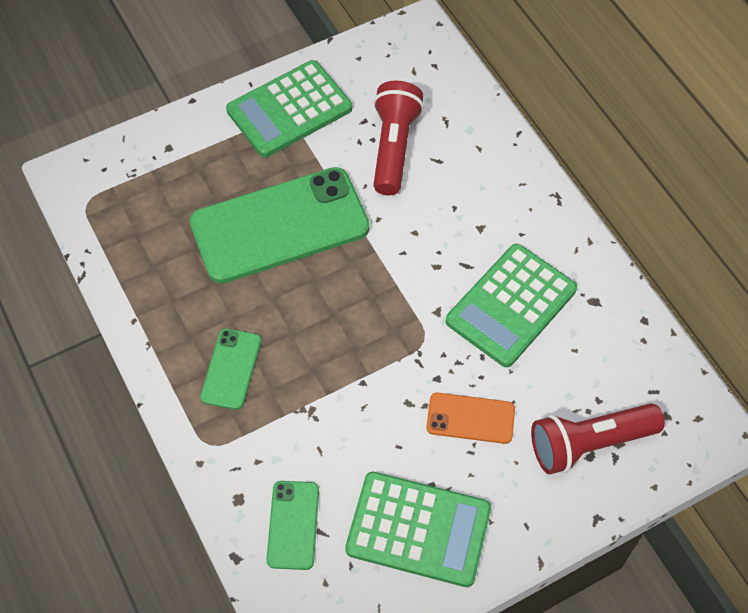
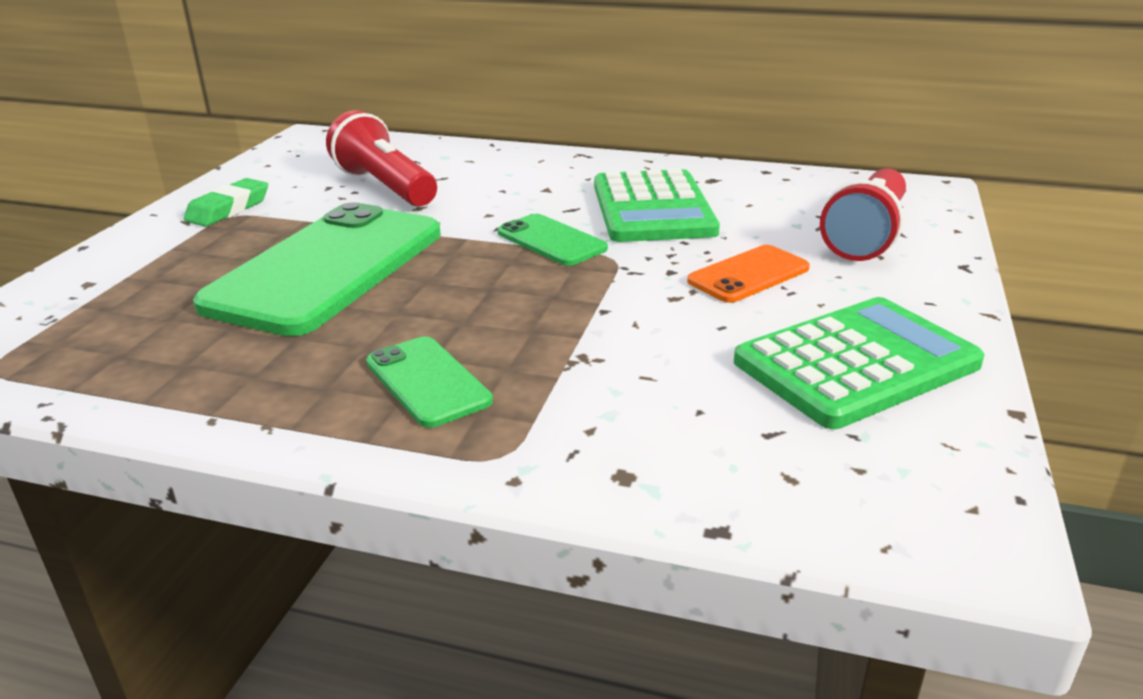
camera: 45 degrees left, 30 degrees down
(289, 110) = (228, 209): green calculator -> green eraser
(293, 525) = (730, 449): green phone -> green phone (551, 241)

